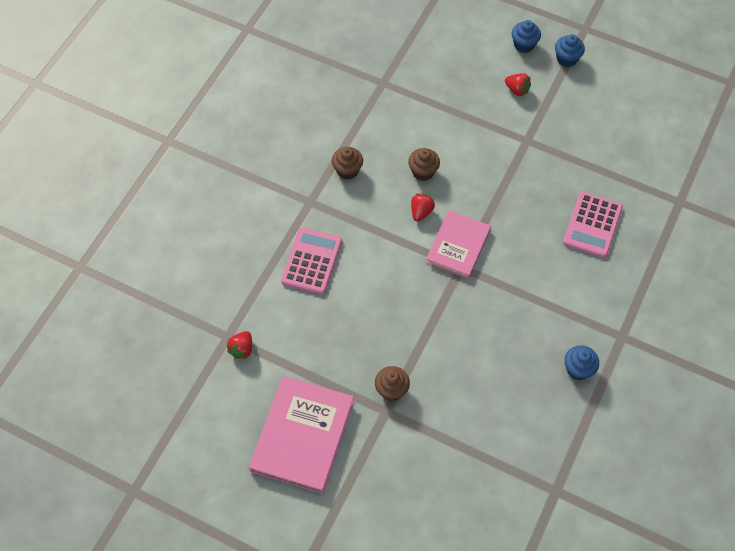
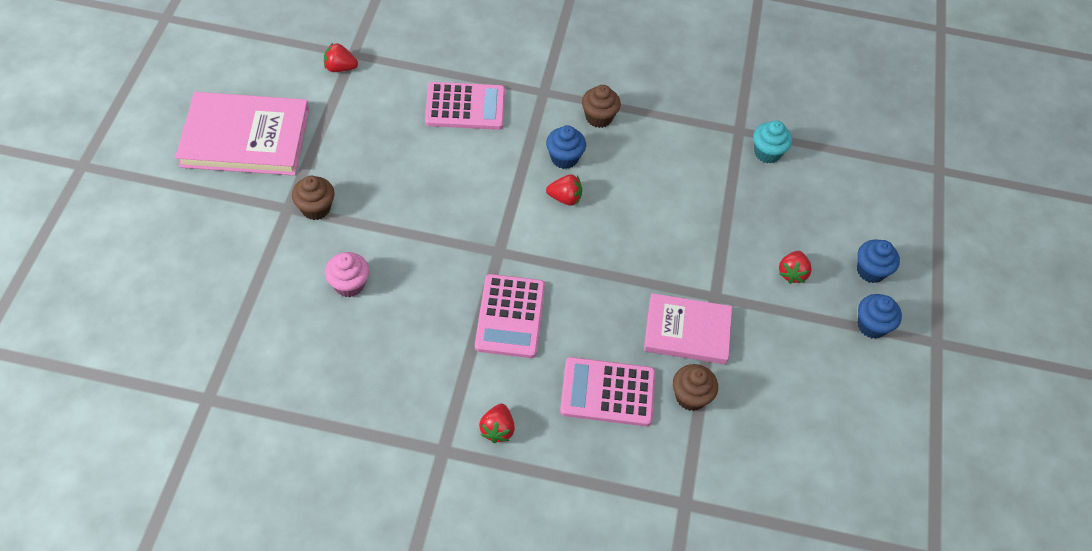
camera: 70 degrees right, 5 degrees down
(409, 72) = (767, 153): none -> turquoise cupcake
(423, 172) = (624, 191): brown cupcake -> brown cupcake (690, 397)
(458, 246) = (528, 243): pink book -> pink book (687, 331)
(471, 376) = (349, 284): none -> pink cupcake
(520, 271) = (510, 316): none -> pink calculator
(578, 369) = (382, 402): blue cupcake -> blue cupcake (564, 158)
(611, 299) = (497, 429): none -> red strawberry

